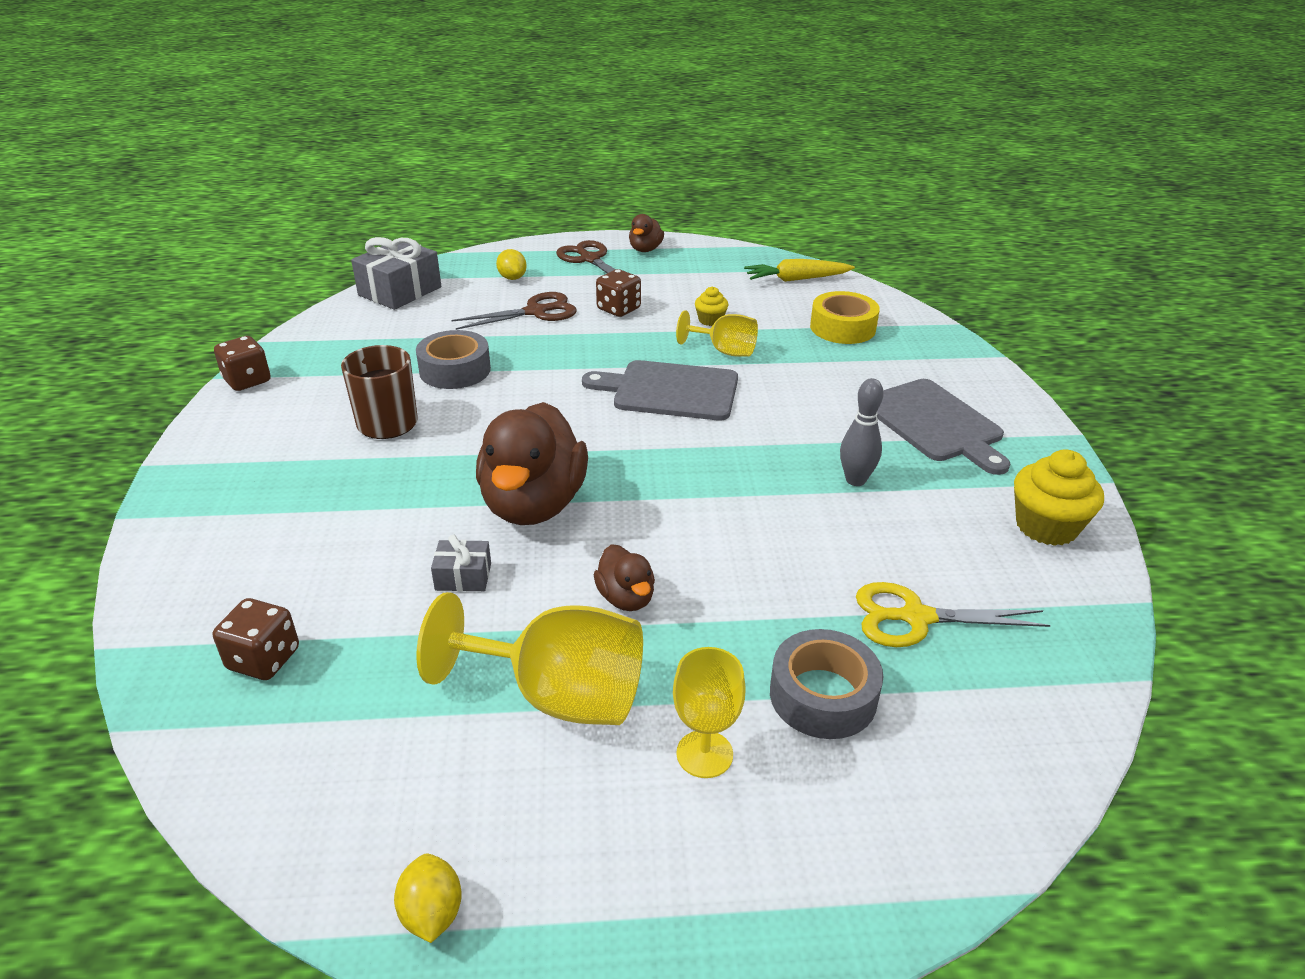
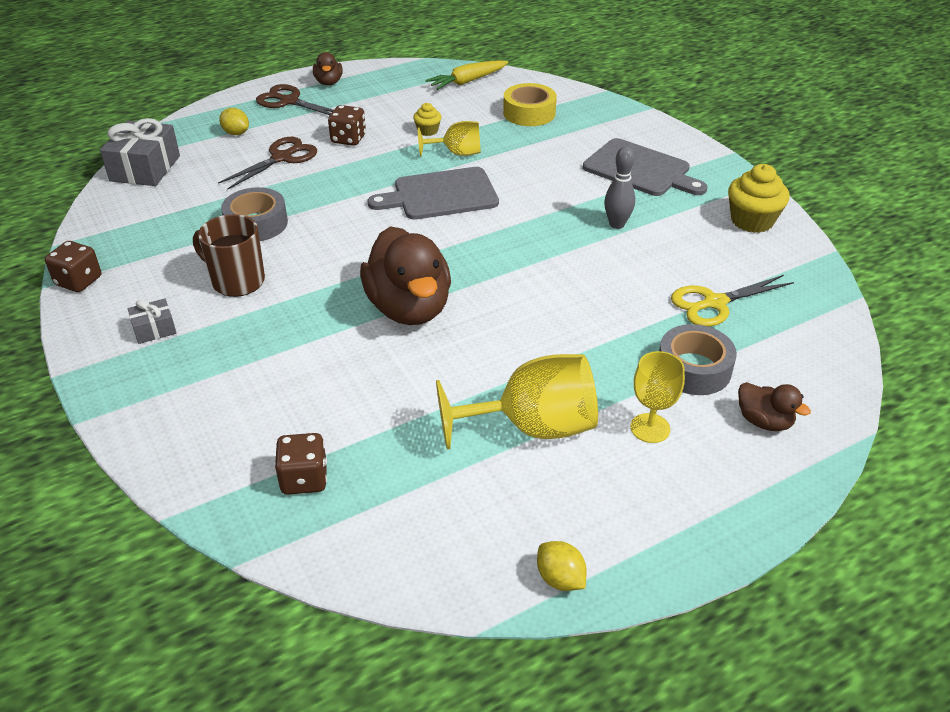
camera: 25 degrees left, 5 degrees up
(463, 576) = (401, 374): grey gift -> grey gift (154, 329)
(626, 598) = (526, 351): brown duck -> brown duck (764, 421)

